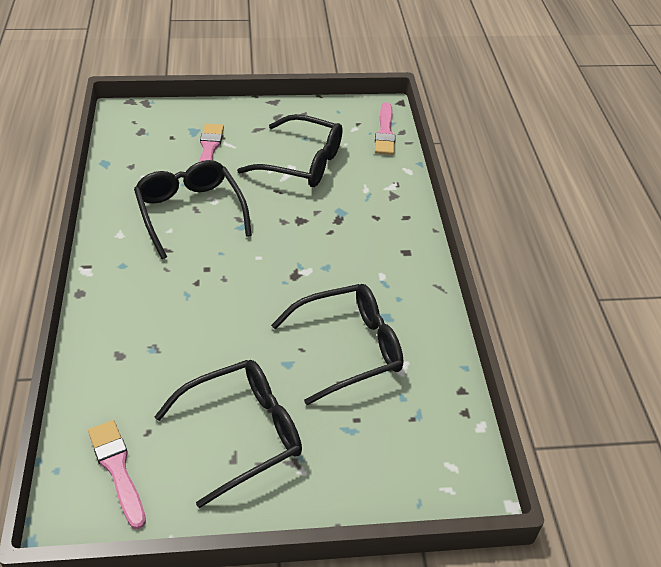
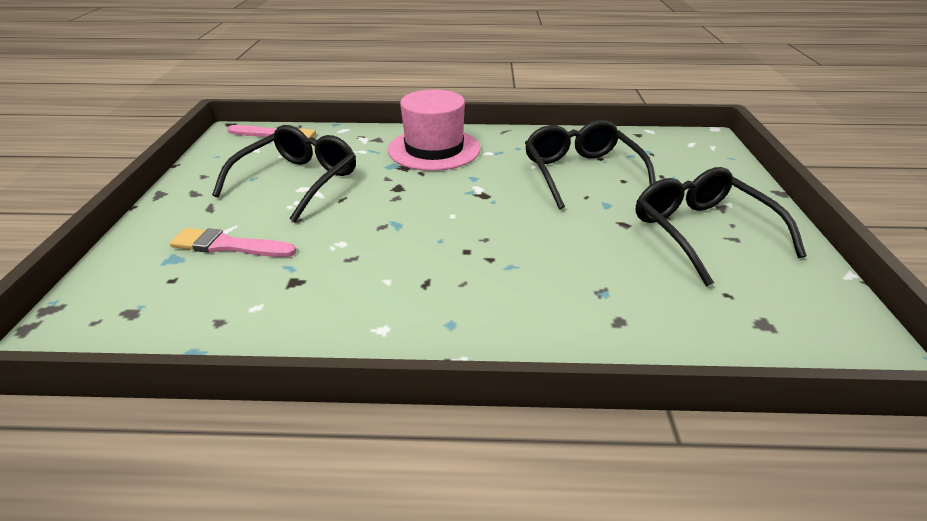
camera: 80 degrees left, 10 degrees down
(117, 469) = (790, 316): pink brush -> none
(190, 212) = (356, 262): black glasses -> none
(380, 236) = (434, 149): none -> pink hat

